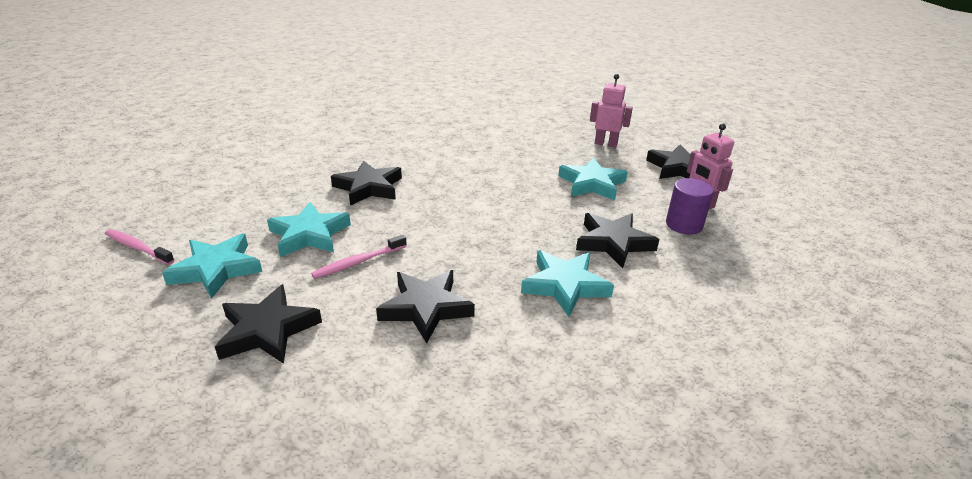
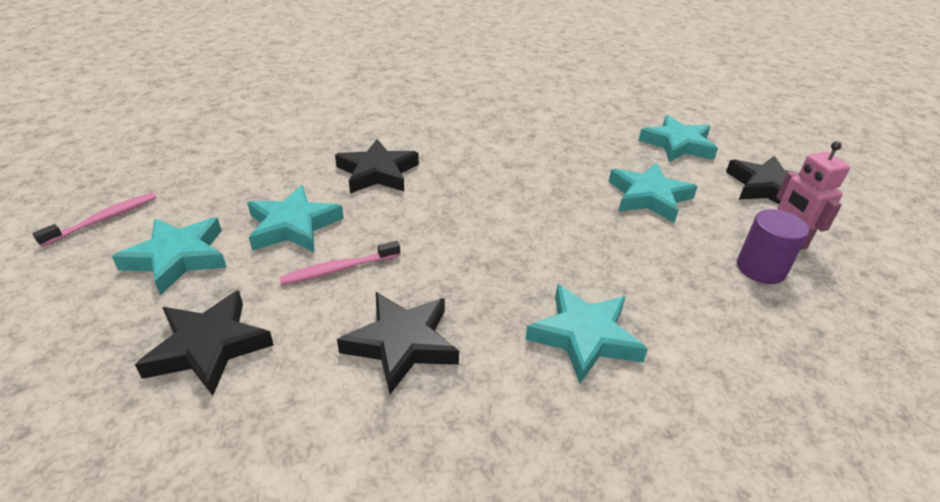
camera: 10 degrees right, 5 degrees up
(138, 248) = (104, 219): pink toothbrush -> pink toothbrush turned 90 degrees clockwise
(606, 144) = (677, 144): pink robot -> turquoise star
(613, 243) = (661, 283): black star -> none

